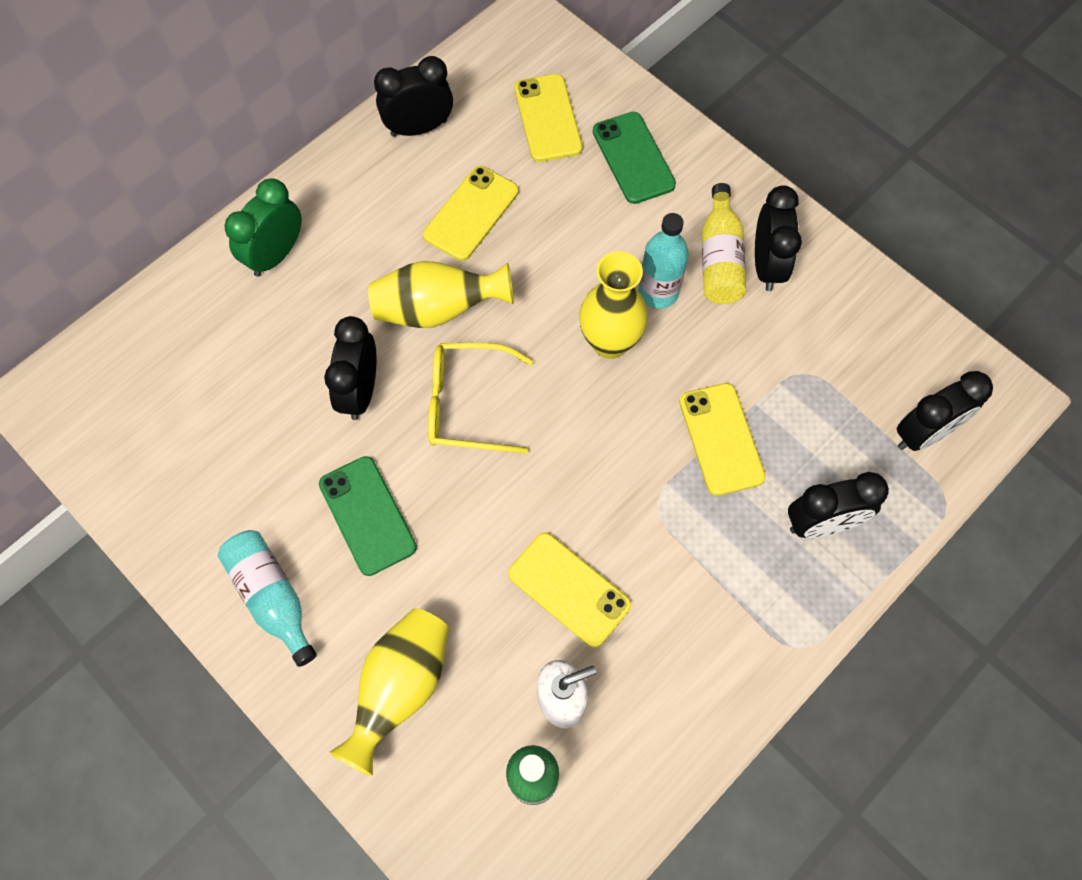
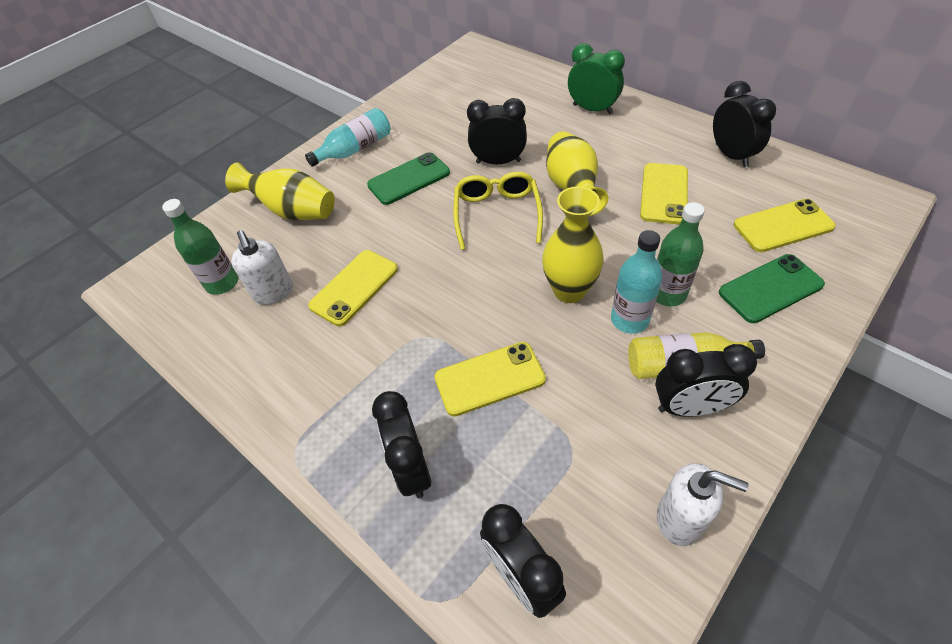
camera: 90 degrees right, 15 degrees down
(471, 213) = (664, 194): yellow phone -> yellow phone turned 75 degrees clockwise
(627, 249) = (667, 293): none -> green bottle
(873, 301) = (680, 518): none -> white soap dispenser

